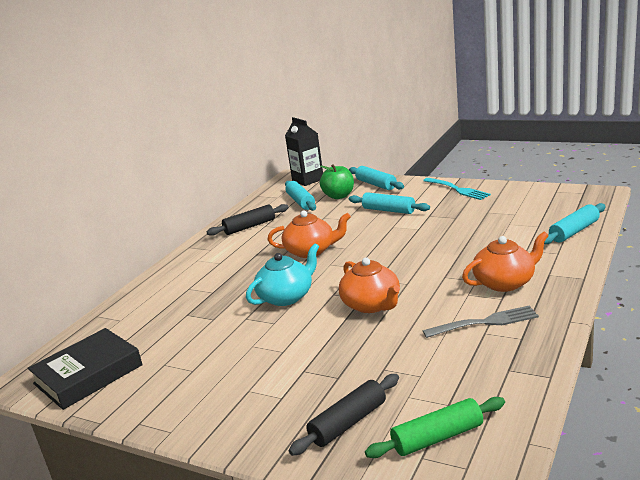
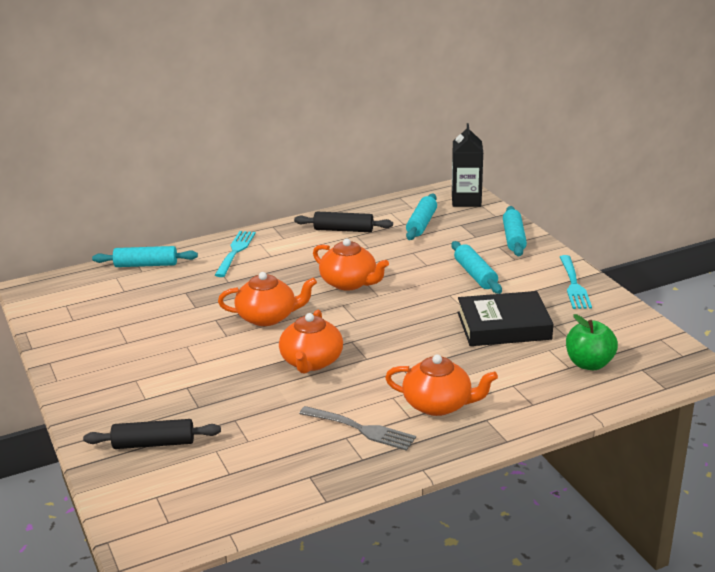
camera: 35 degrees right, 5 degrees up
(88, 374) = (69, 306): black book -> black book (503, 326)
(185, 273) = (235, 252): none -> turquoise fork
(286, 297) = (267, 317): turquoise teapot -> orange teapot
(339, 196) = (461, 235): green apple -> green apple (589, 364)
(437, 437) = (185, 491): green rolling pin -> none
(574, 231) = (589, 392): turquoise rolling pin -> turquoise rolling pin (146, 265)

